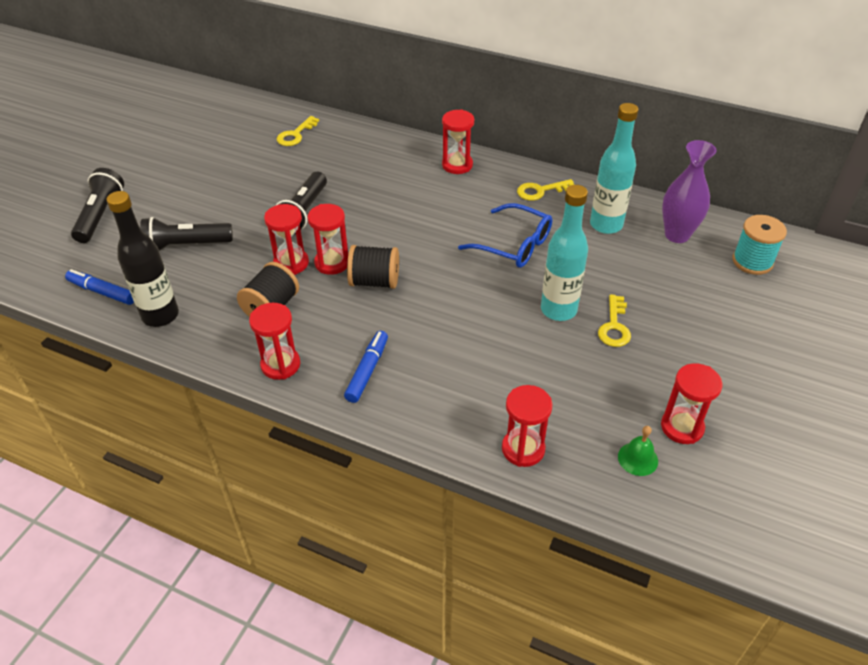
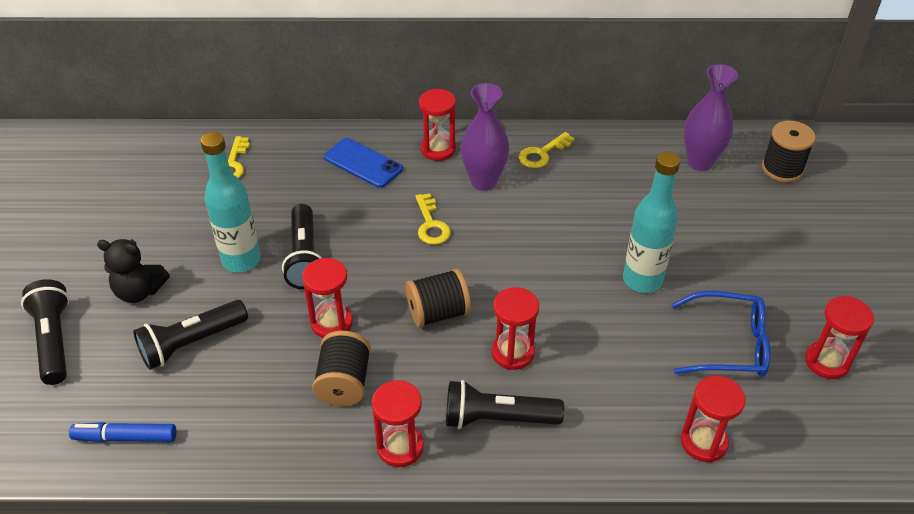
camera: 25 degrees left, 0 degrees up
(160, 315) = (220, 440): black bottle -> none
(175, 201) = (139, 291): none -> black teddy bear
(332, 263) = (377, 307): red hourglass -> red hourglass (513, 353)
(367, 371) = (497, 418): blue marker -> black flashlight
(392, 159) = (363, 163): none -> blue phone
(477, 198) = (484, 181): none -> purple vase
(514, 245) = (555, 223): blue glasses -> blue glasses (729, 344)
(606, 225) = (628, 172): turquoise bottle -> turquoise bottle (241, 260)
(614, 326) = (704, 279): yellow key -> yellow key (431, 224)
(638, 459) = (810, 409): green bell -> none
(752, 261) = (782, 169): turquoise spool -> black spool

